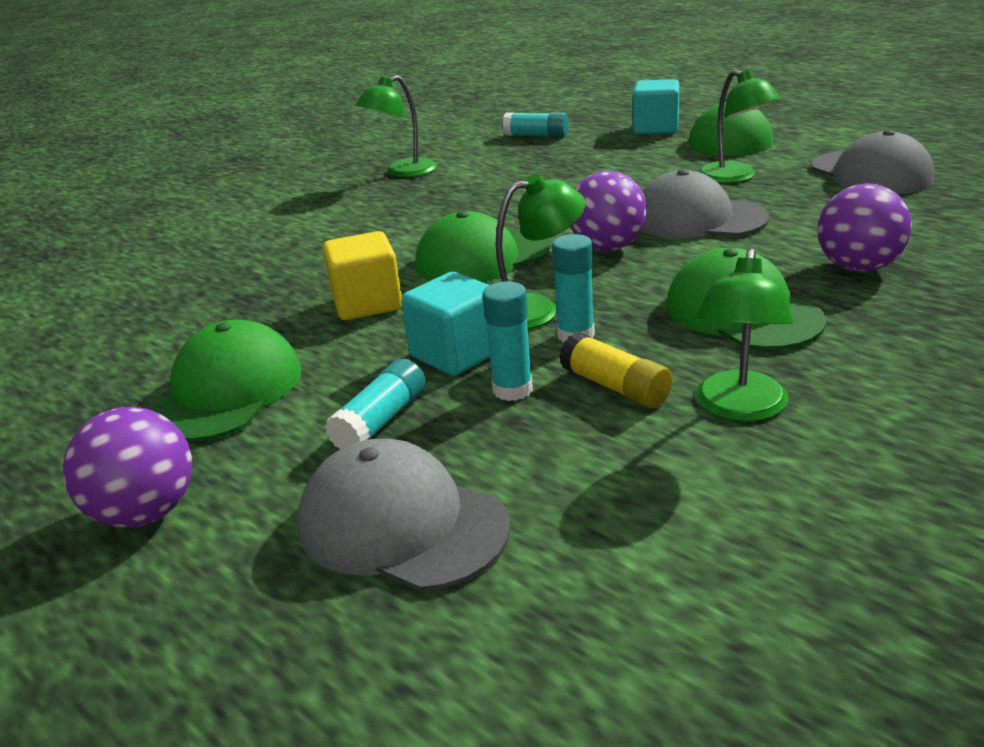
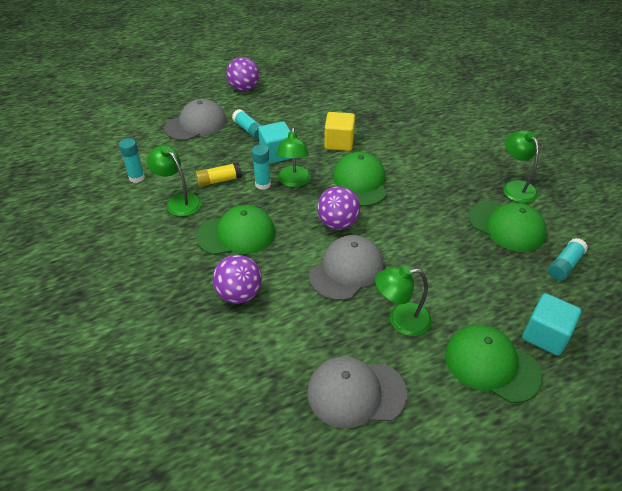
camera: 110 degrees right, 15 degrees up
(227, 391) = (297, 105): green cap -> green cap (506, 226)
(512, 389) = (240, 159): turquoise glue stick -> turquoise glue stick (137, 178)

